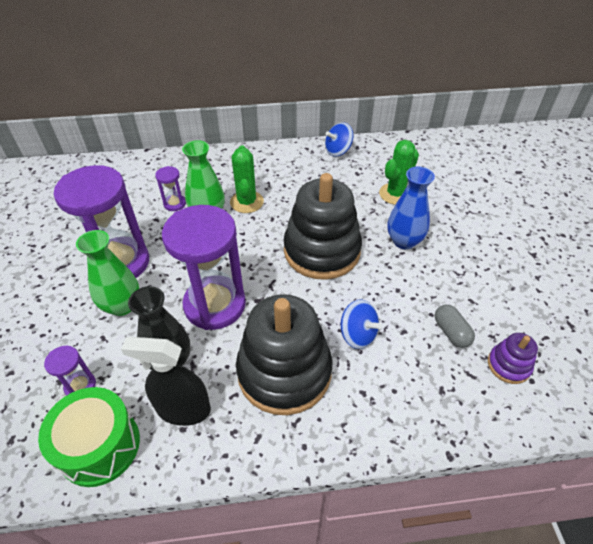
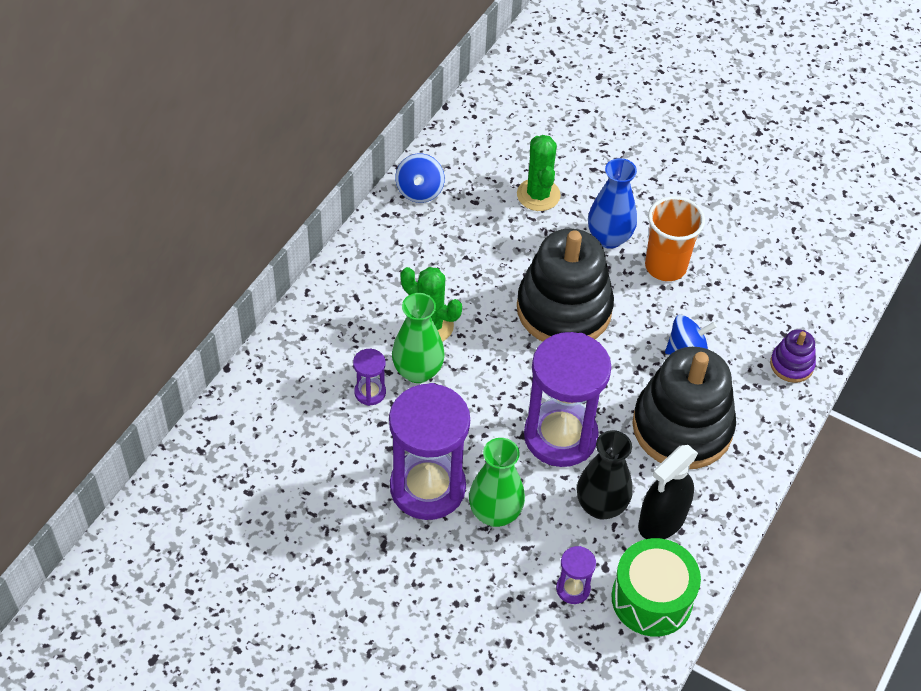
camera: 55 degrees left, 5 degrees up
(416, 281) = (665, 266): none -> orange cup
(451, 332) = (738, 285): grey capsule -> none
(508, 365) = (798, 274): purple stacking toy -> purple stacking toy (791, 365)

